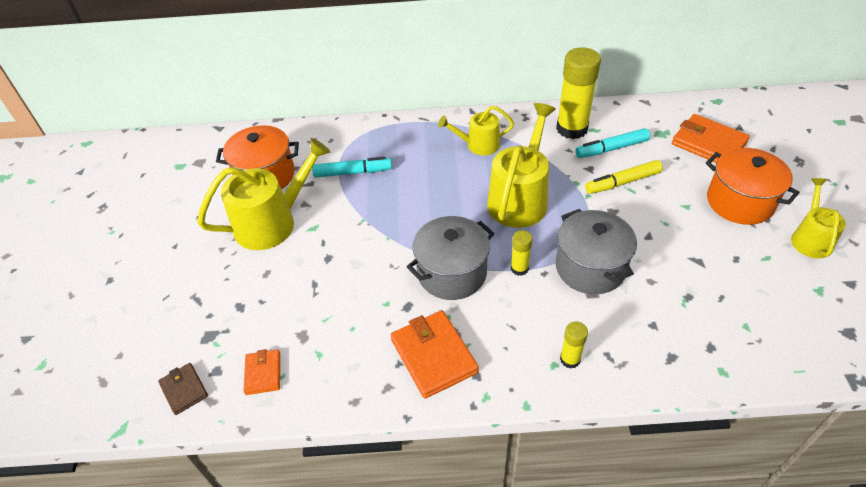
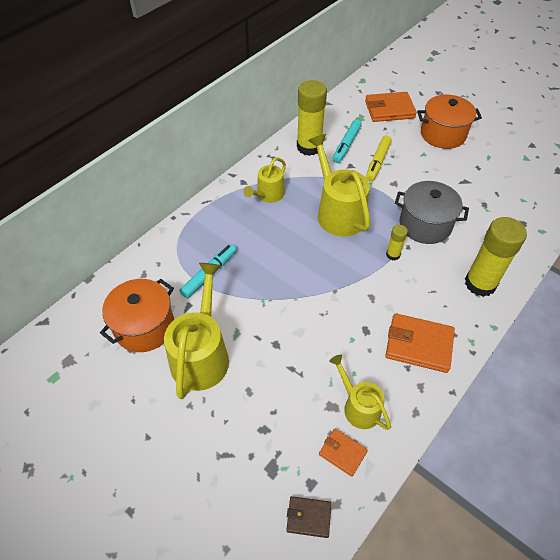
camera: 50 degrees left, 5 degrees up
(452, 273) = (362, 288): grey pot -> none
(570, 359) = (480, 284): yellow glue stick -> yellow glue stick, size x2.09
(810, 239) = (492, 133): yellow watering can -> yellow watering can (358, 406)

